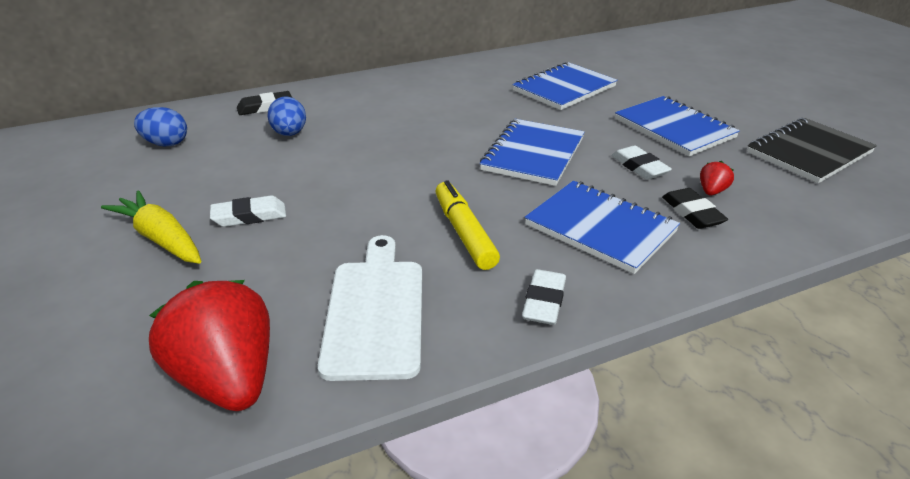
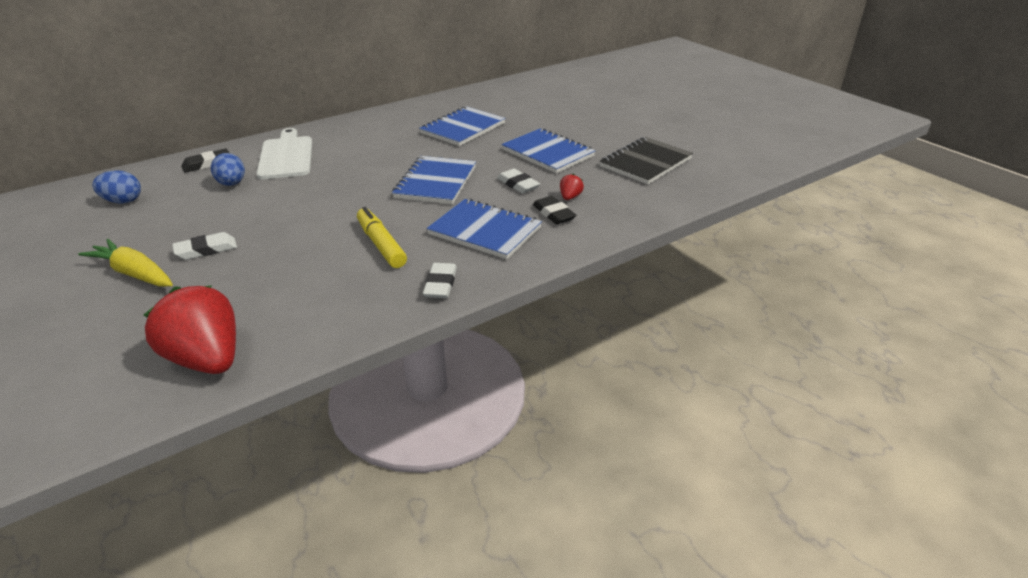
camera: 10 degrees left, 0 degrees up
(375, 311) = (315, 304): white cutting board -> white cutting board (286, 156)

